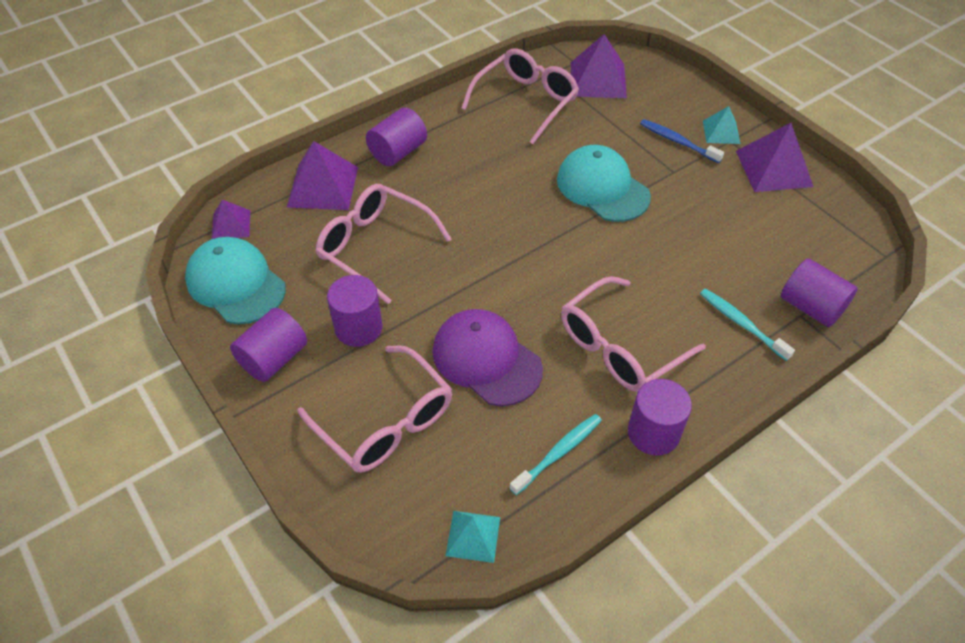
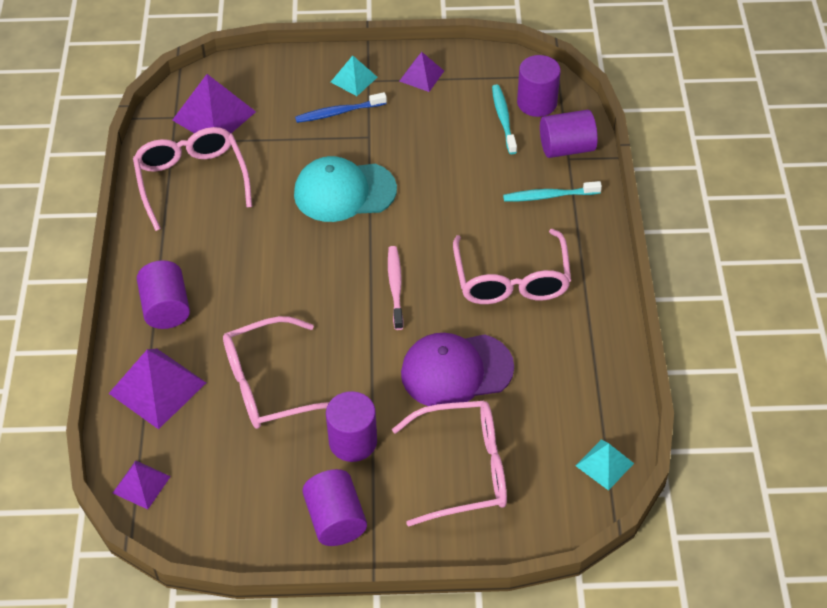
camera: 55 degrees left, 0 degrees up
(236, 283) = (222, 512): turquoise cap -> none
(537, 271) = (395, 287): none -> pink toothbrush
(558, 453) = (574, 373): turquoise toothbrush -> turquoise toothbrush (503, 119)
(653, 433) = (600, 307): purple cylinder -> purple cylinder (537, 103)
(773, 168) = (421, 76): purple pyramid -> purple pyramid, size x0.58

